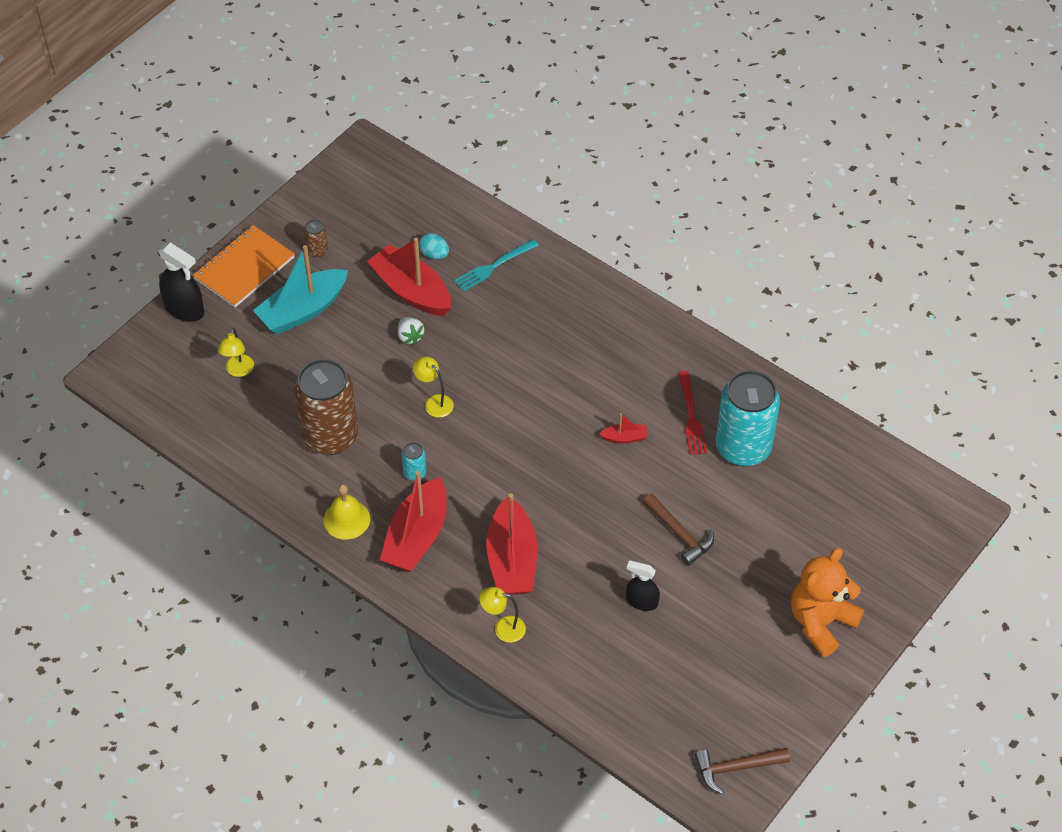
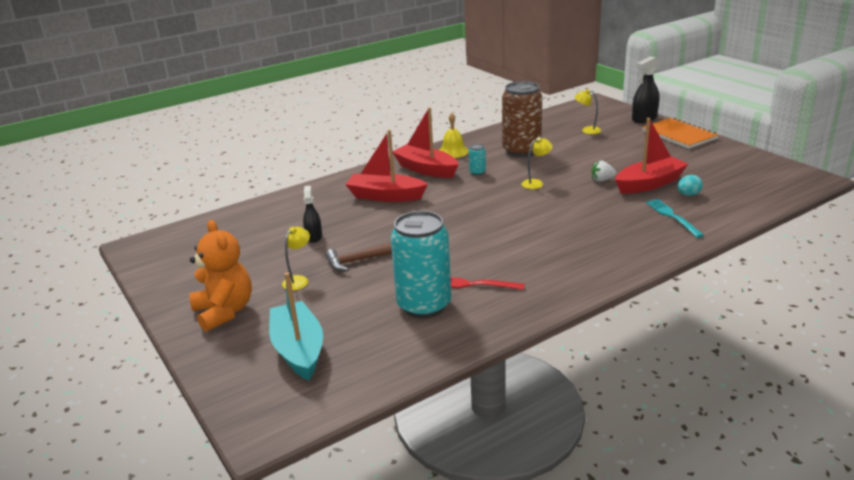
camera: 110 degrees right, 25 degrees down
(303, 310) = (636, 149): turquoise boat -> turquoise boat (298, 350)
(317, 250) = (695, 156): brown can -> none
(503, 628) = (336, 188): yellow lamp -> yellow lamp (299, 280)
(625, 438) = (466, 250): red boat -> none
(641, 601) = (314, 237): black spray bottle -> black spray bottle turned 45 degrees counterclockwise
(736, 768) = (155, 253): brown hammer -> none

